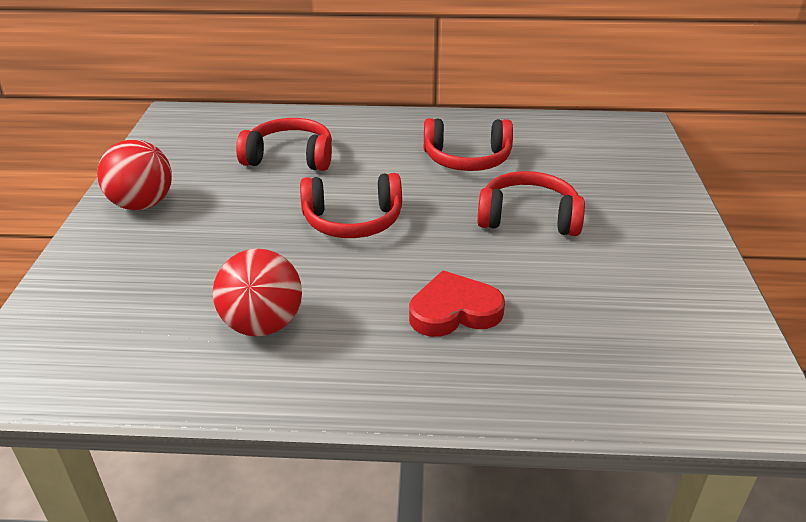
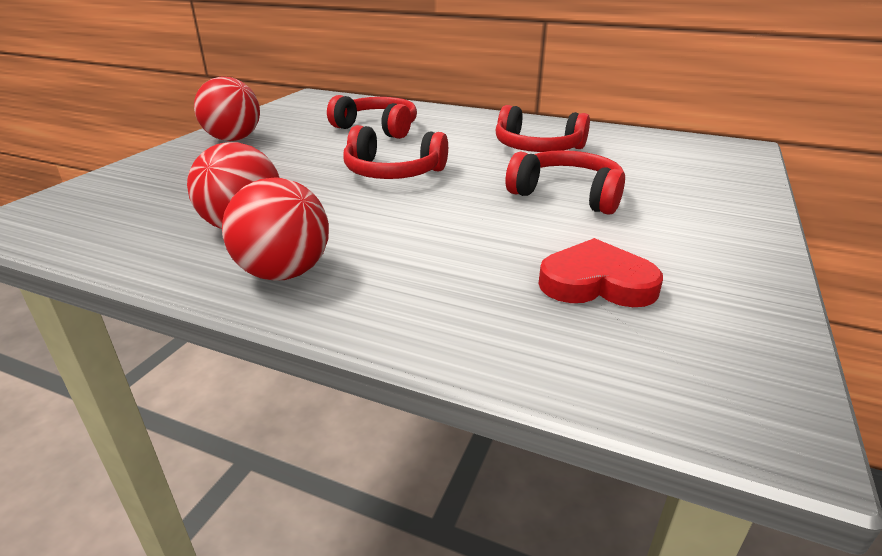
camera: 20 degrees right, 5 degrees down
(347, 369) = (284, 272): none -> red ball
(454, 311) = (430, 249): red heart -> red heart (596, 283)

